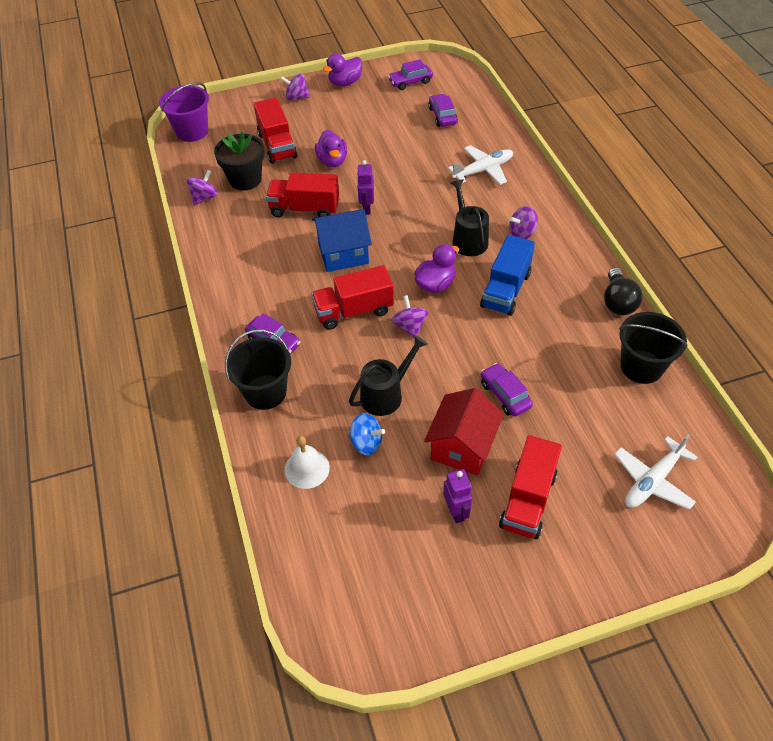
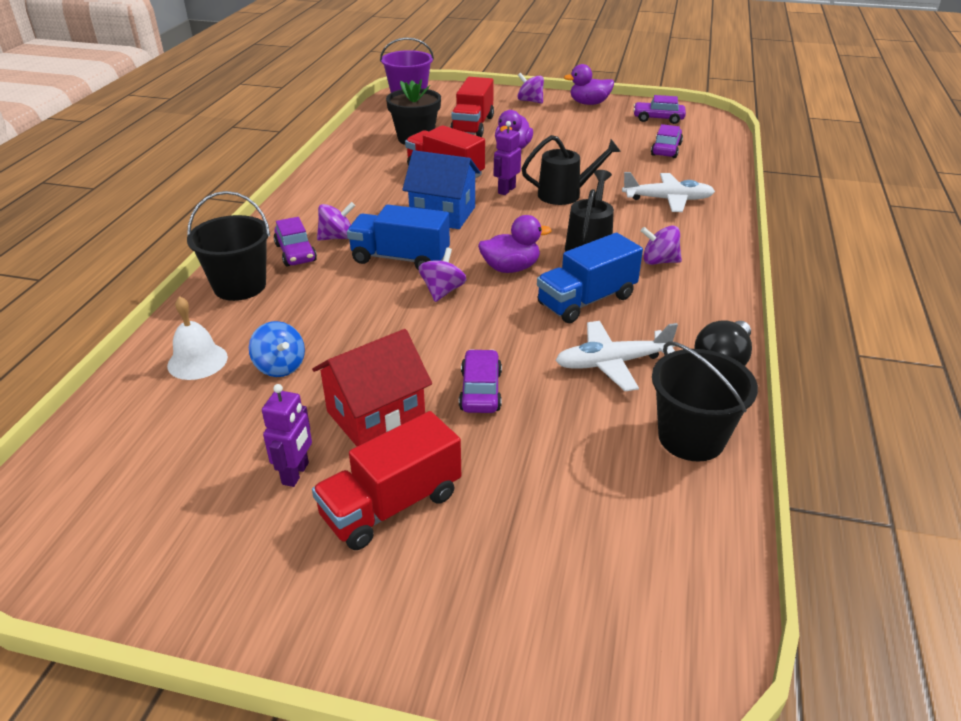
camera: 30 degrees right, 15 degrees down
(204, 198) = (365, 139): purple spinning top -> purple spinning top (337, 237)
(354, 311) = (400, 258): red truck -> blue truck
(385, 394) = (350, 335): black watering can -> black watering can (565, 194)
(653, 481) = (582, 569): white plane -> white plane (612, 363)

